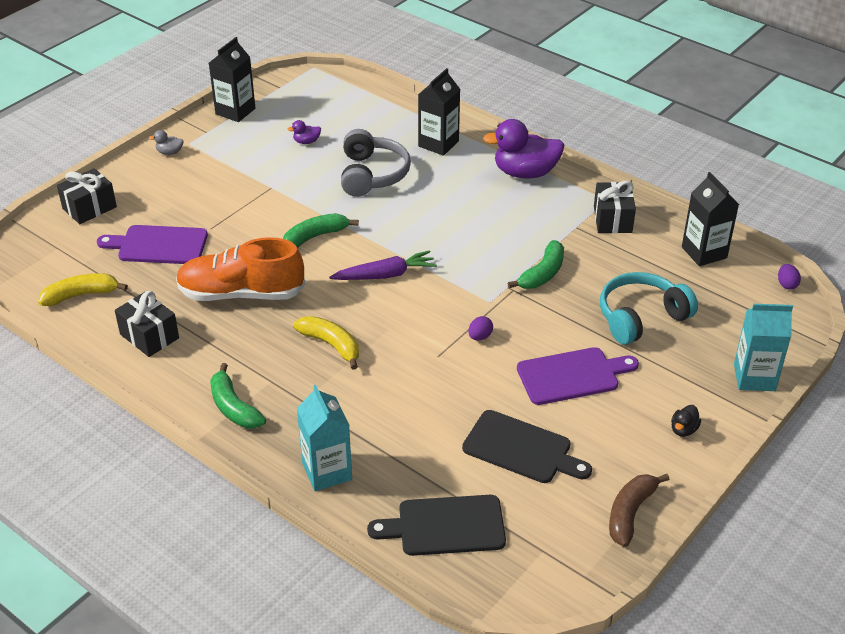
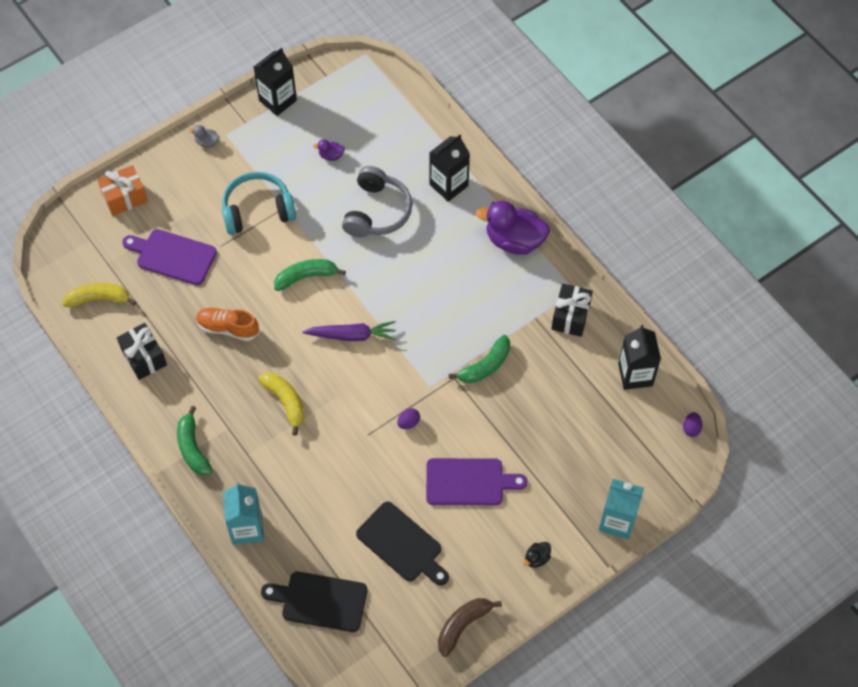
camera: 15 degrees right, 20 degrees up
(89, 208) = (124, 197): black gift -> orange gift
(241, 293) = (228, 328): orange shoe -> orange shoe, size x0.60
(641, 317) = (550, 434): turquoise headphones -> turquoise headphones (257, 210)

